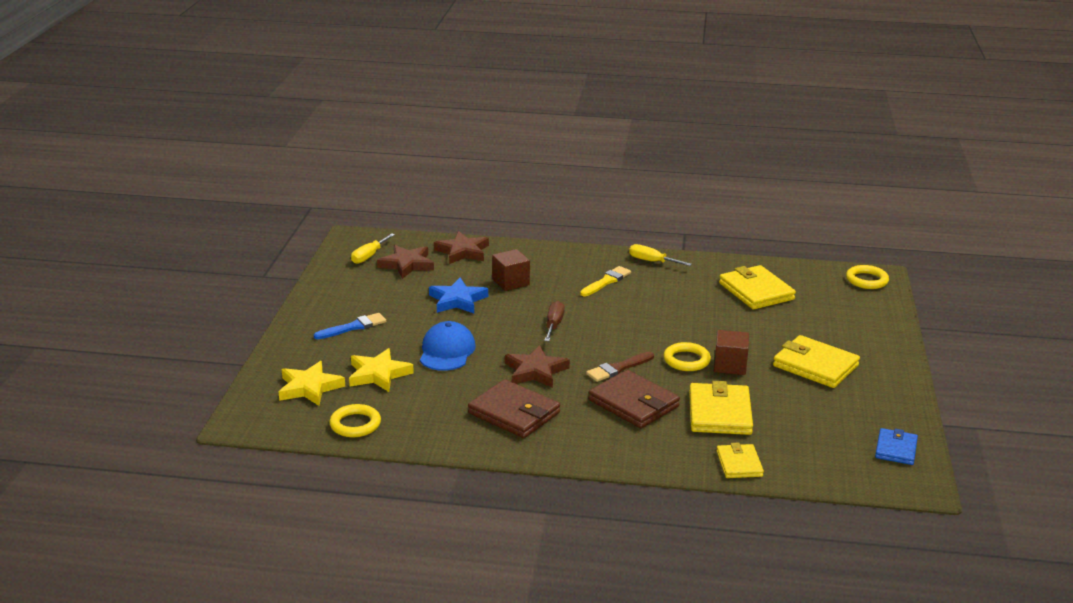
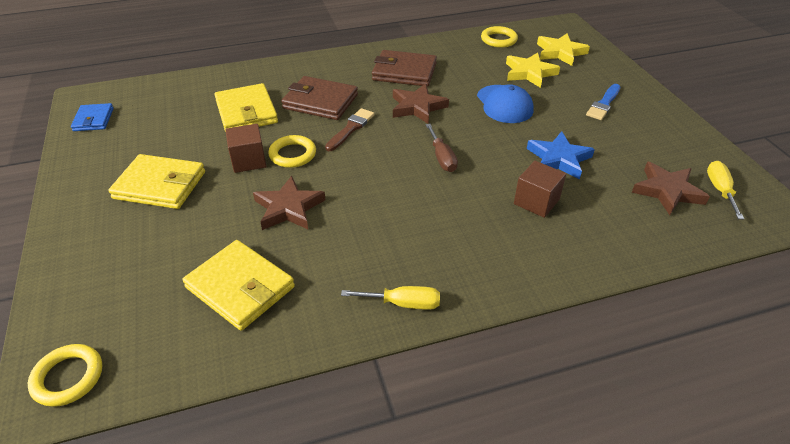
camera: 155 degrees right, 15 degrees up
(463, 252) = (641, 234): brown star -> brown star (288, 208)
(606, 281) = (435, 240): yellow brush -> none
(739, 464) = (222, 79): yellow wallet -> none

